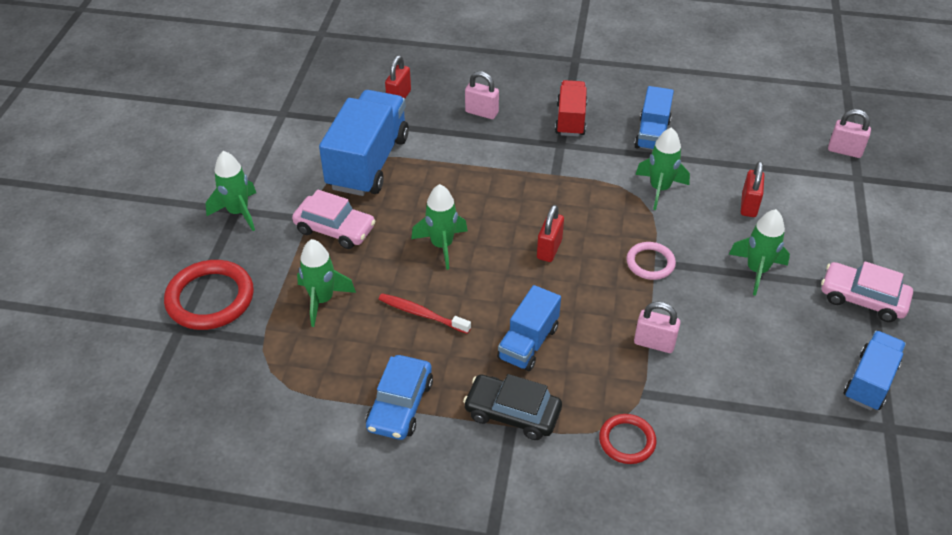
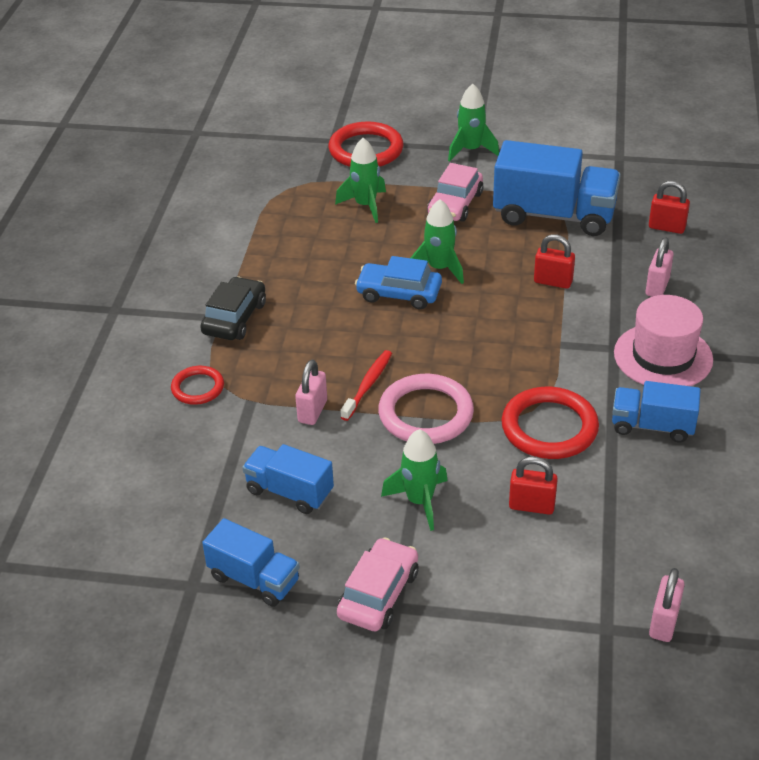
camera: 90 degrees right, 5 degrees down
(400, 405) = (248, 256): blue car -> blue car (399, 293)
(421, 314) = (350, 261): red toothbrush -> red toothbrush (368, 385)
(528, 343) = (314, 326): blue truck -> blue truck (289, 492)
(549, 249) = (440, 339): red padlock -> red padlock (553, 282)
(570, 119) = (663, 356): red truck -> pink hat
(650, 263) = (426, 414): pink ring -> pink ring, size x1.74
(659, 189) = (549, 427): green rocket -> red ring

